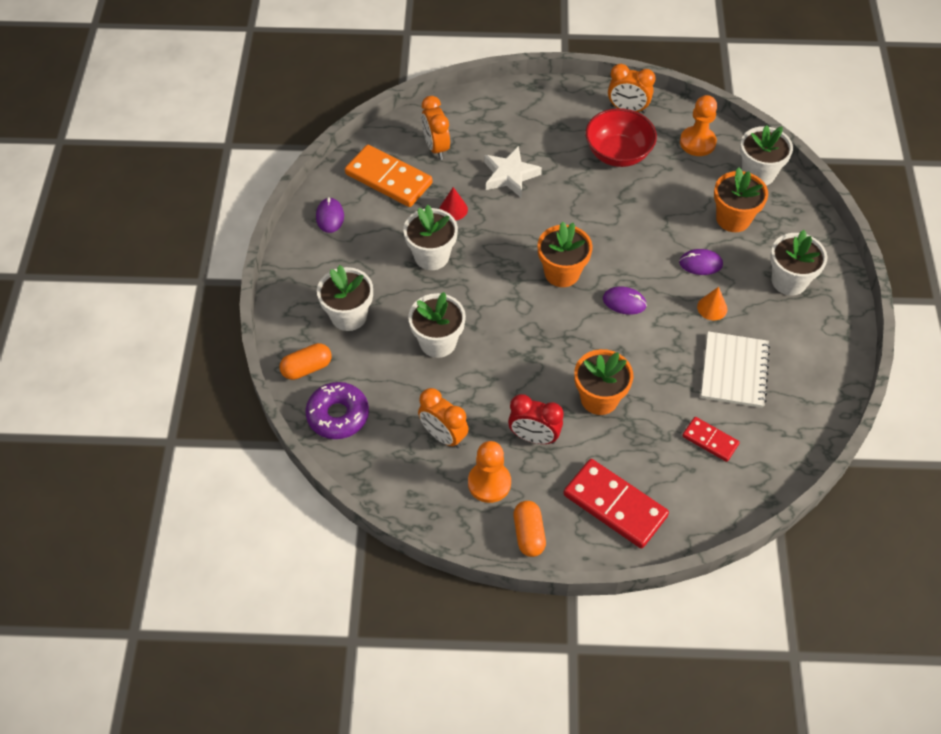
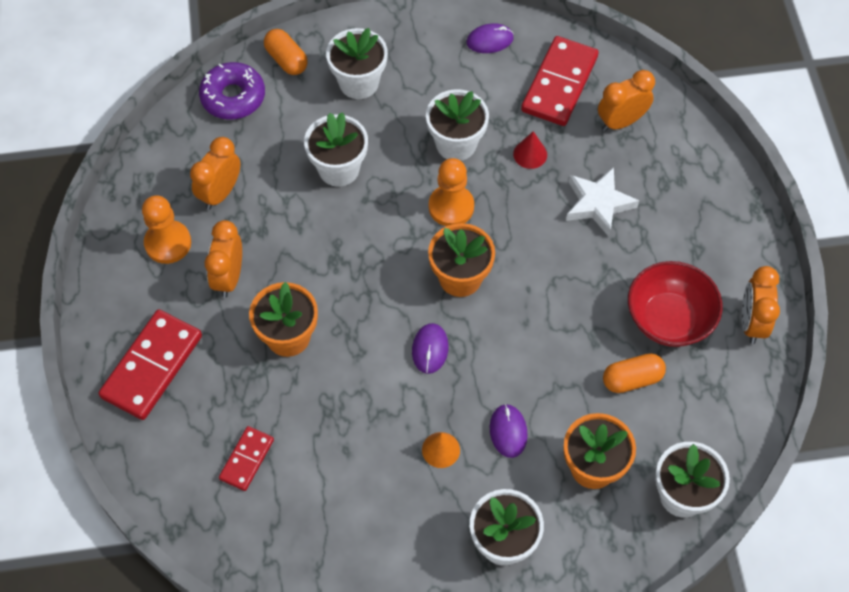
camera: 80 degrees right, 5 degrees up
(388, 179) = (559, 84): orange domino -> red domino
(528, 534) = (111, 288): orange capsule -> orange capsule (632, 379)
(534, 437) = (229, 277): red clock -> orange clock
(697, 142) = (717, 414): orange pawn -> orange pawn (451, 207)
(734, 371) = (349, 481): white notebook -> none

